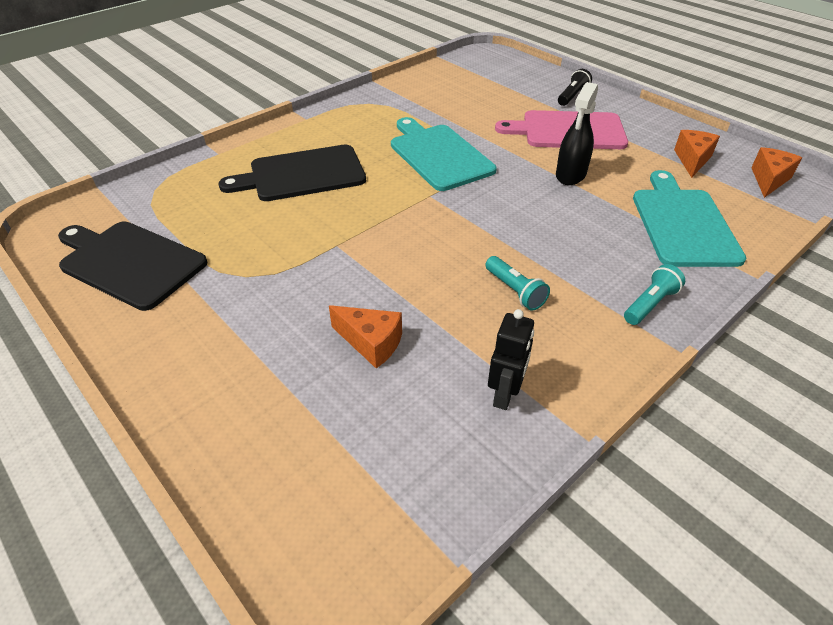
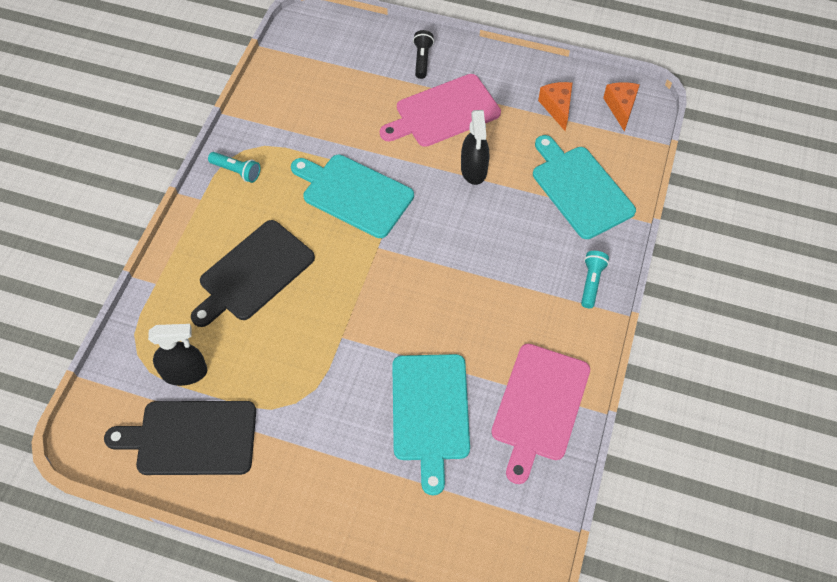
camera: 30 degrees left, 15 degrees up
(176, 216) = (185, 373): none -> black spray bottle
(371, 343) = (430, 412): orange cheese -> turquoise cutting board
(505, 394) = (539, 406): black robot -> pink cutting board
(515, 291) = (498, 316): turquoise flashlight -> turquoise flashlight (237, 171)

